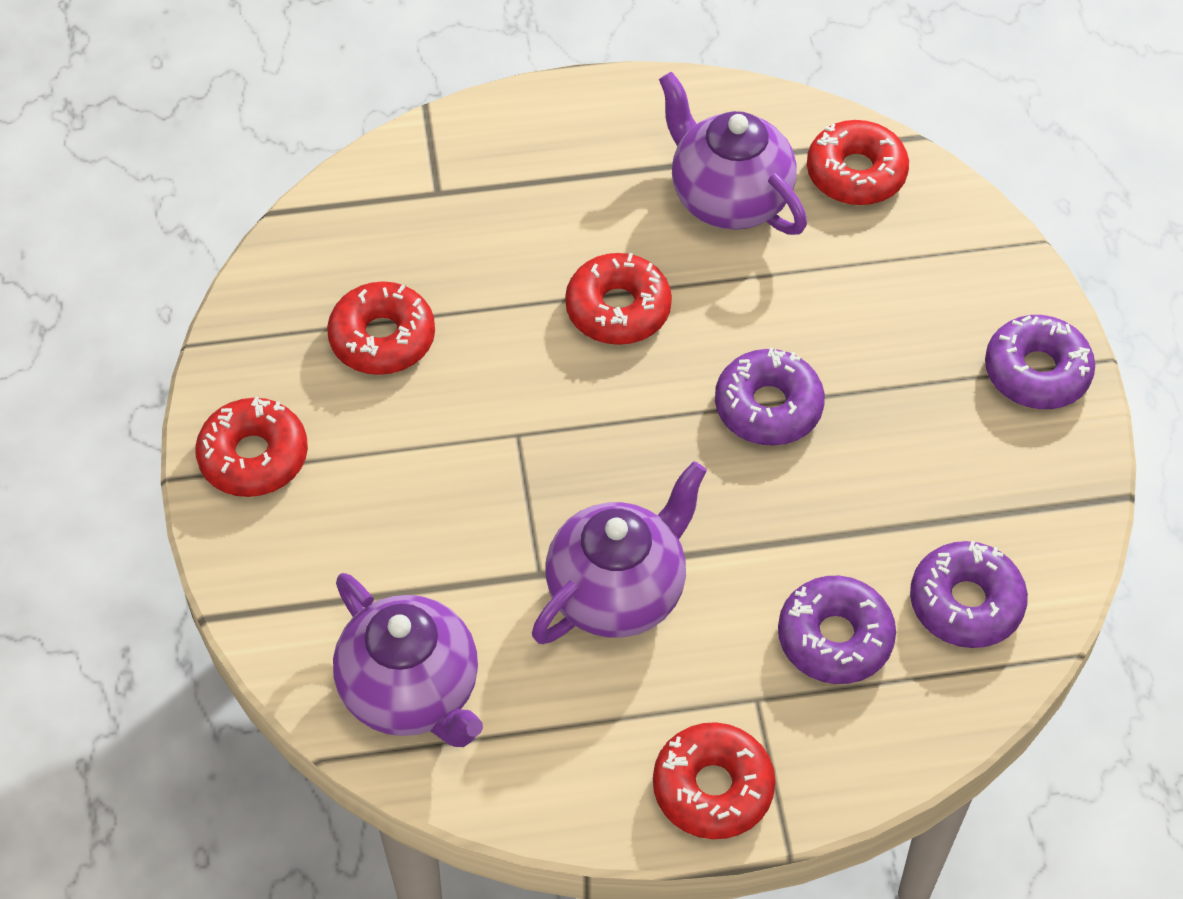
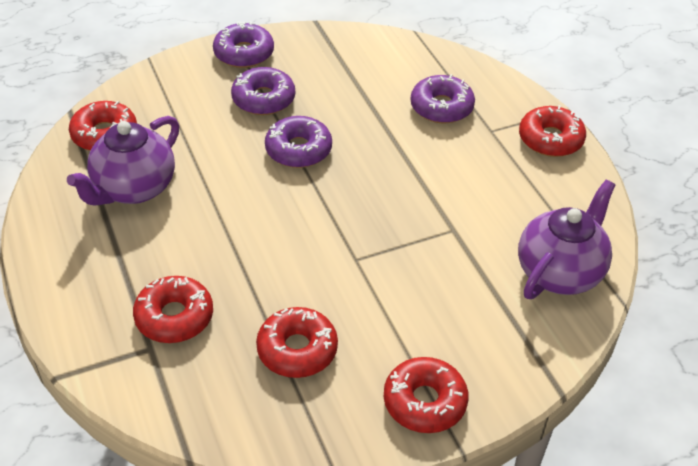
camera: 105 degrees left, 10 degrees down
(618, 309) = (240, 227): red donut -> red donut (174, 317)
(618, 592) = (450, 193): purple teapot -> none
(966, 603) = (400, 65): purple donut -> purple donut (263, 99)

